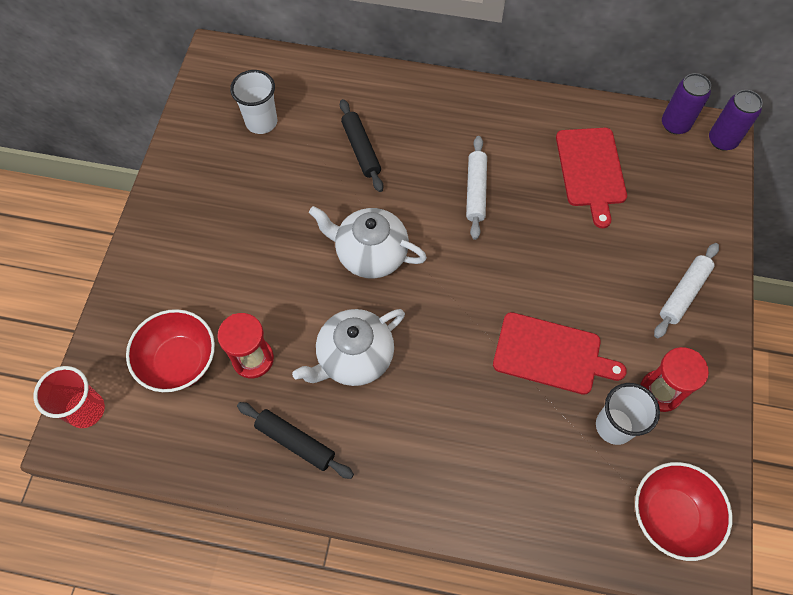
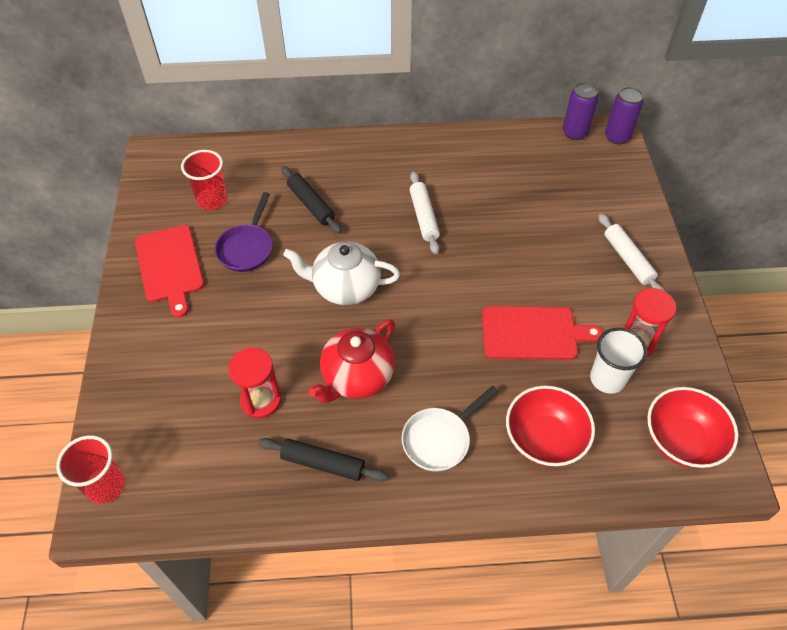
camera: 15 degrees left, 10 degrees down
(179, 361) = (189, 419): red bowl -> red bowl (544, 439)
(261, 122) = (212, 200): white cup -> red cup
(282, 186) = (247, 248): none -> purple pan
(354, 358) = (356, 377): white teapot -> red teapot
(418, 447) = (440, 439): none -> white pan
(591, 170) = (517, 181): red cutting board -> red cutting board (170, 266)
(683, 293) = (628, 259): white rolling pin -> white rolling pin turned 45 degrees counterclockwise

